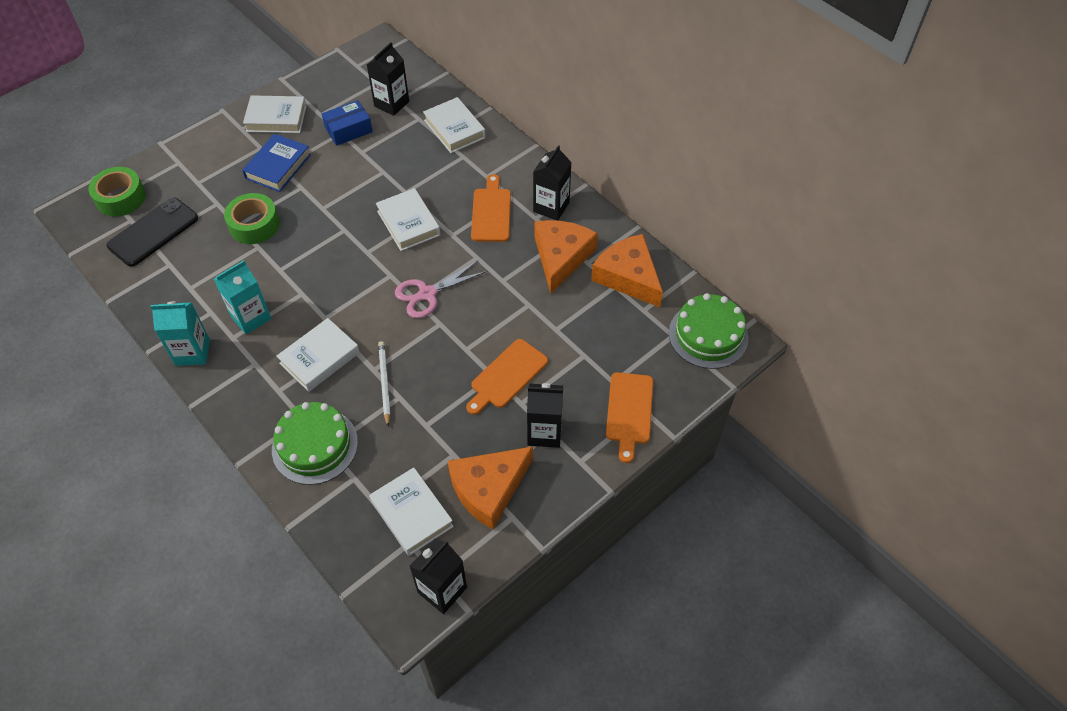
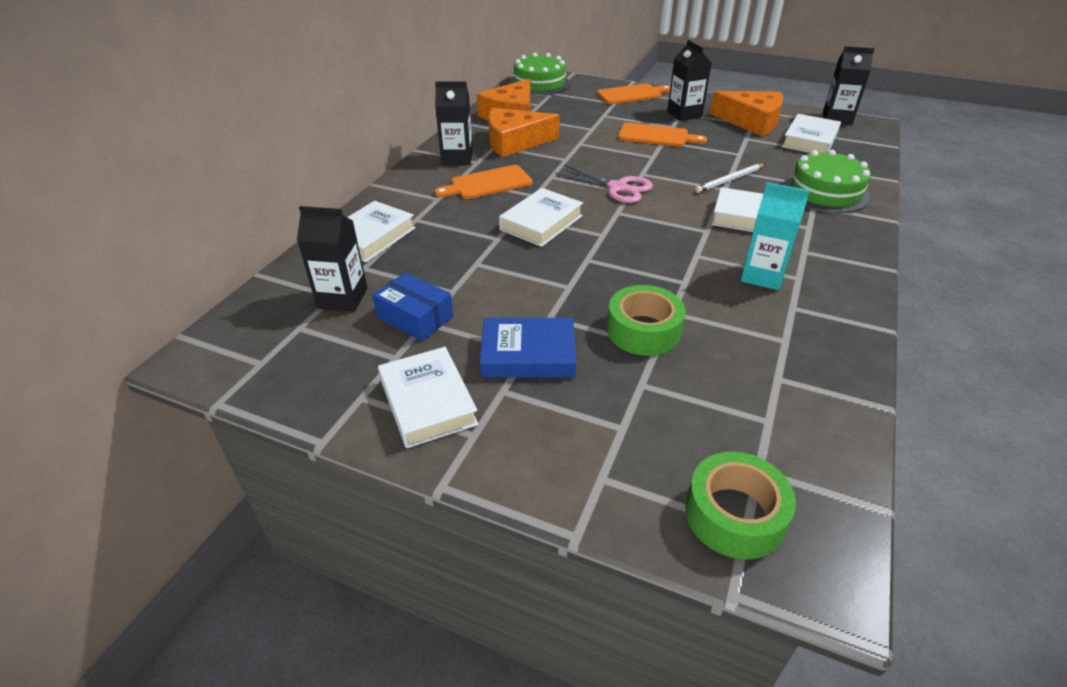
camera: 115 degrees left, 15 degrees down
(153, 232) = (750, 427): black phone -> none
(192, 352) = (849, 296): turquoise carton -> none

